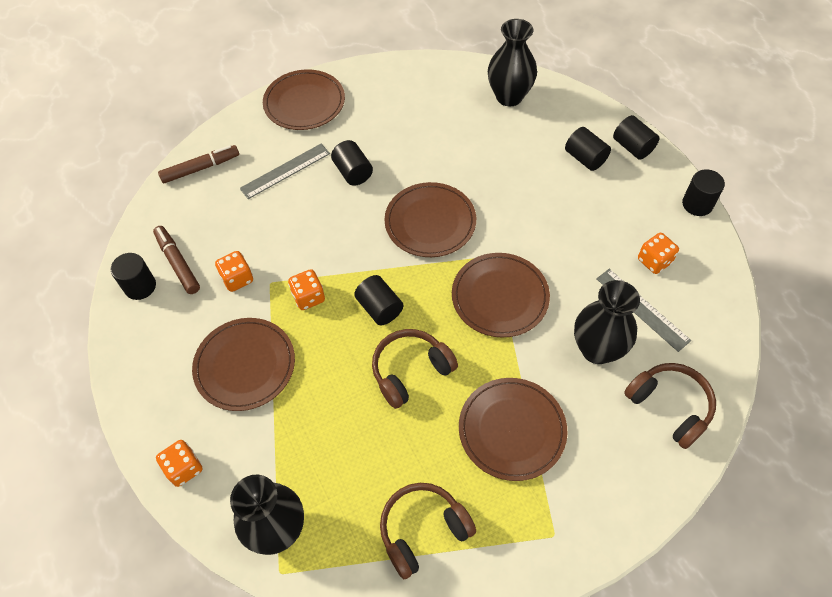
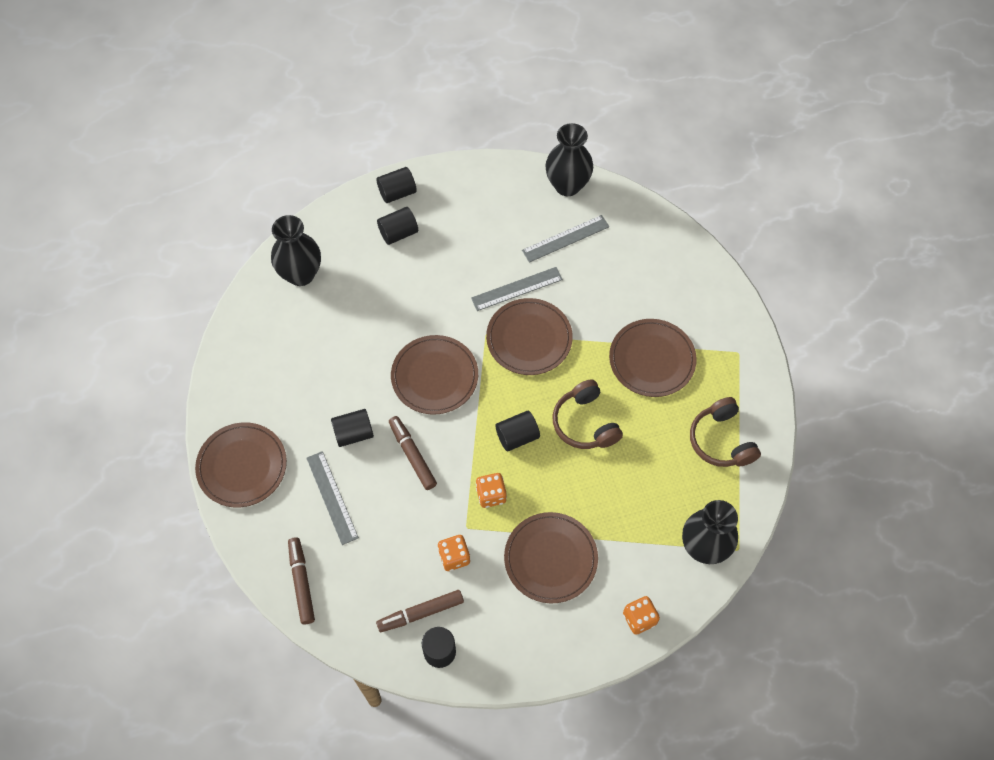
camera: 80 degrees left, 5 degrees up
(340, 222) = (412, 455): none -> brown marker
(558, 274) = (517, 289): none -> grey ruler
(597, 349) = (595, 281): black vase -> black vase (567, 185)
(654, 261) = (522, 215): orange dice -> none
(669, 406) = (653, 247): brown headphones -> none
(697, 204) = (474, 166): black cylinder -> none

